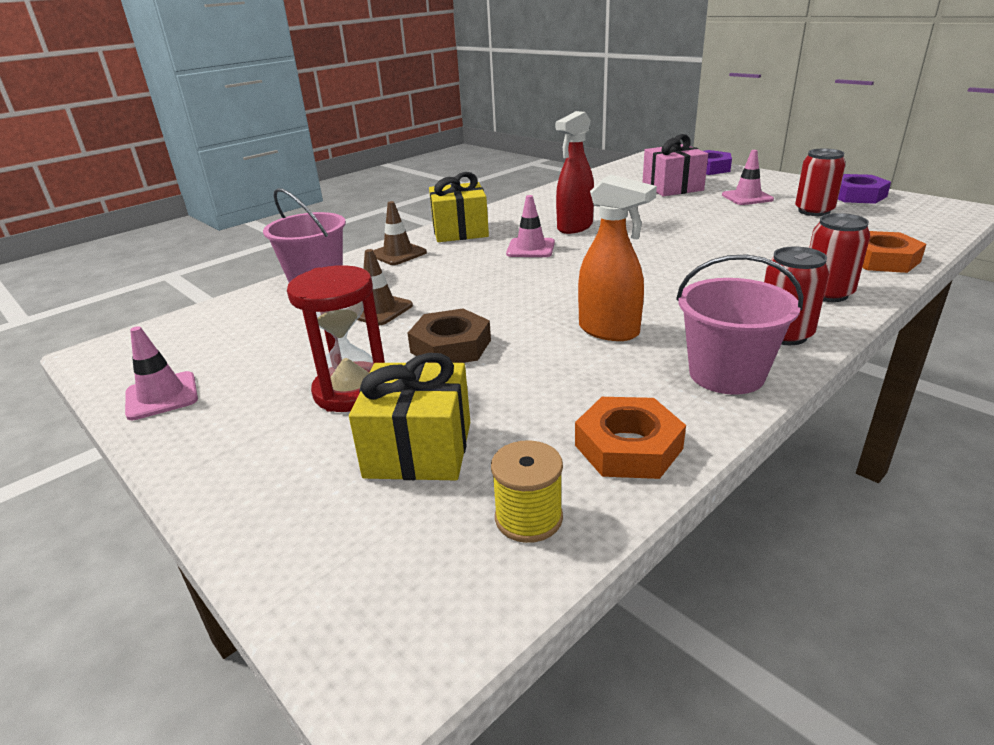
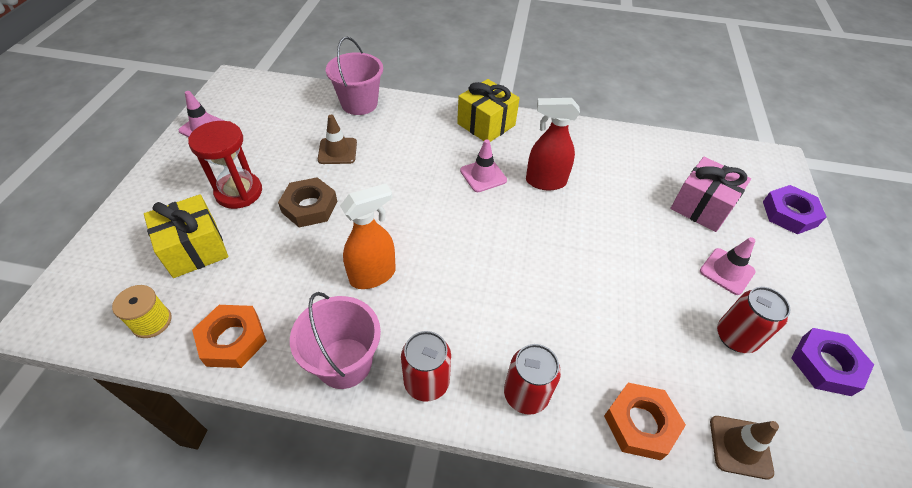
camera: 50 degrees right, 20 degrees up
(398, 254) = (424, 115): brown traffic cone -> brown traffic cone (740, 447)
(609, 331) = (373, 275): orange spray bottle -> orange spray bottle turned 120 degrees counterclockwise

